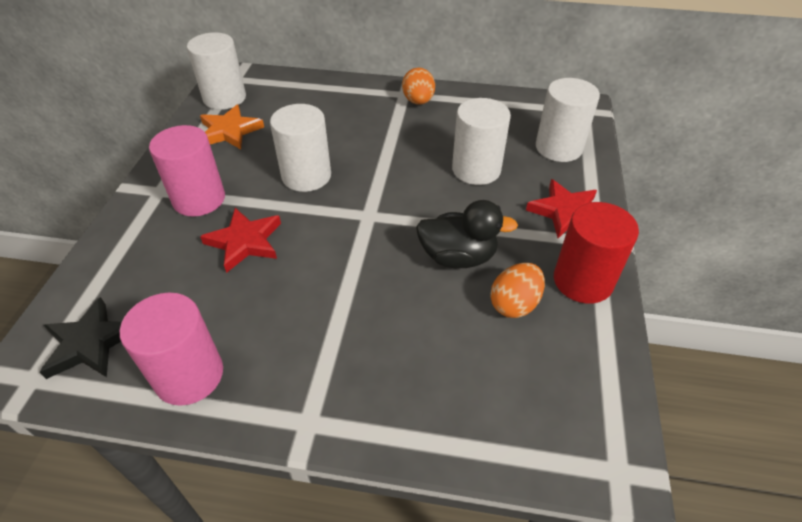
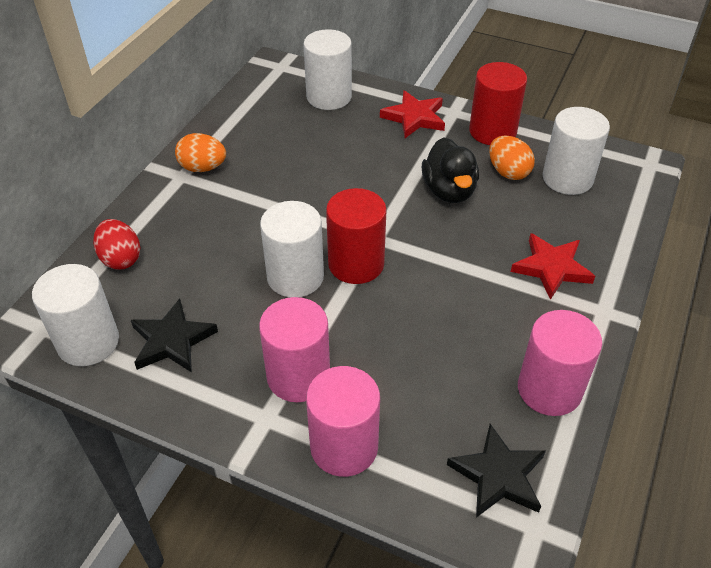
camera: 75 degrees left, 0 degrees up
(129, 237) = (344, 447): none -> pink cylinder
(230, 131) = (172, 340): orange star -> black star
(245, 242) = (385, 337): red star -> red star (552, 268)
(305, 90) = (121, 258): none -> red egg
(331, 208) = (356, 264): none -> red cylinder
(458, 257) = (449, 191): black duck -> black duck turned 150 degrees clockwise
(476, 169) = (338, 153): white cylinder -> white cylinder (567, 178)

